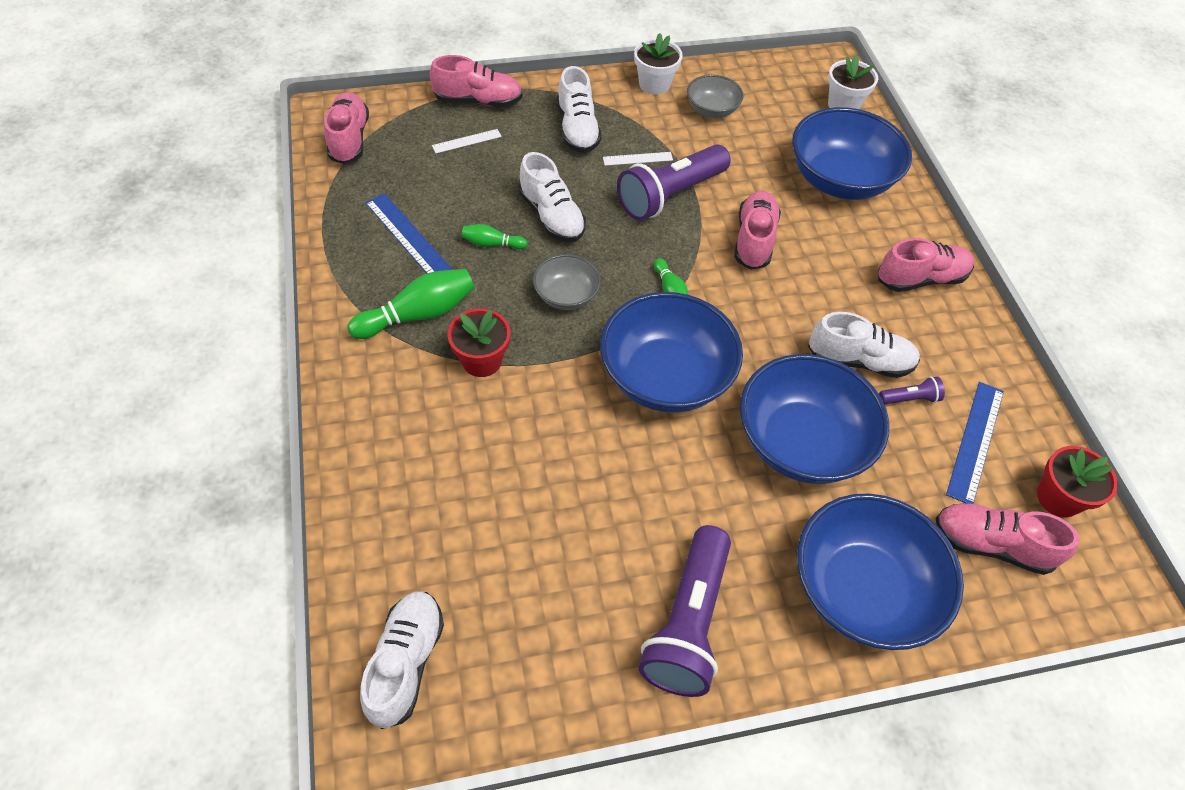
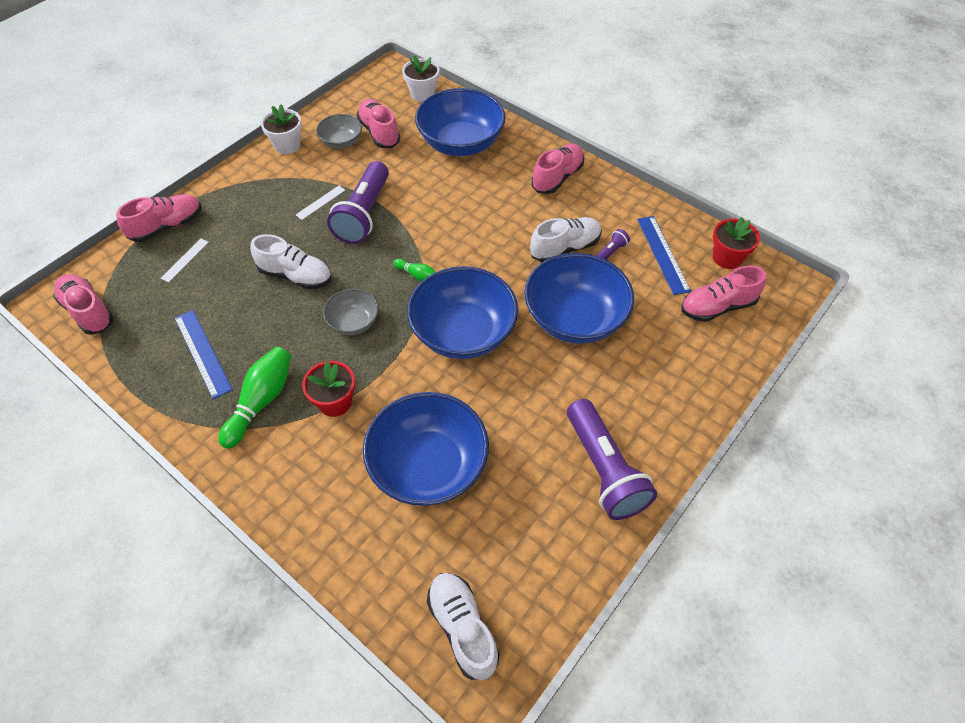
camera: 35 degrees left, 0 degrees up
(408, 236) = (202, 353): blue ruler -> blue ruler turned 45 degrees clockwise
(492, 244) = (270, 320): green bowling pin -> none
(577, 129) = (260, 206): white shoe -> none
(754, 240) = (442, 212): pink shoe -> pink shoe (379, 132)
(861, 590) = (676, 380): blue bowl -> blue bowl (428, 466)

